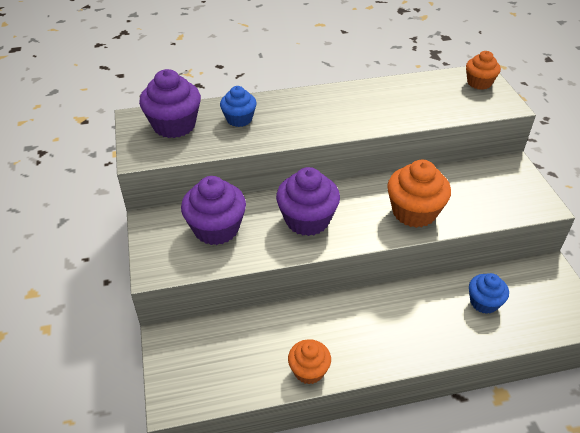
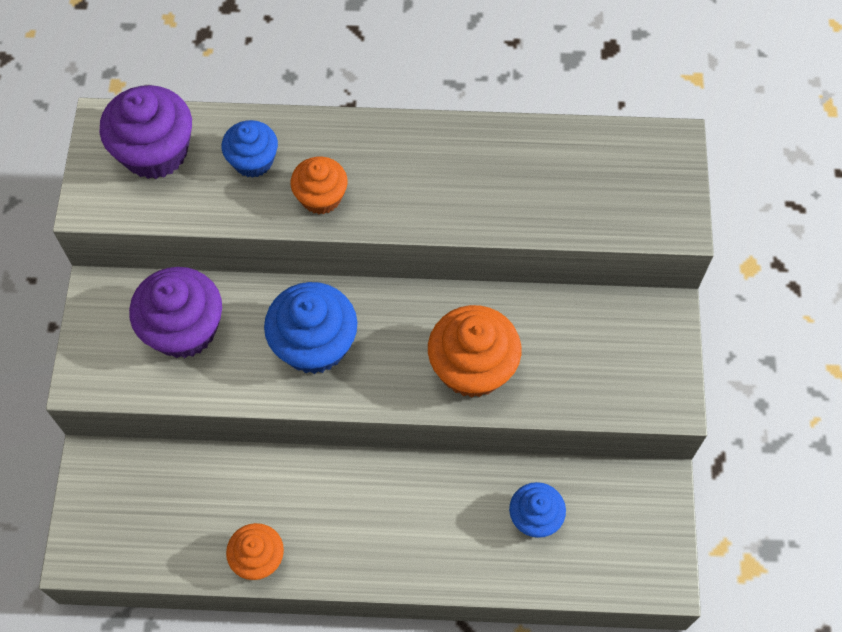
camera: 15 degrees right, 20 degrees up
(307, 220) = (314, 344): purple cupcake -> blue cupcake
(479, 83) = (658, 164): orange cupcake -> orange cupcake (321, 197)

